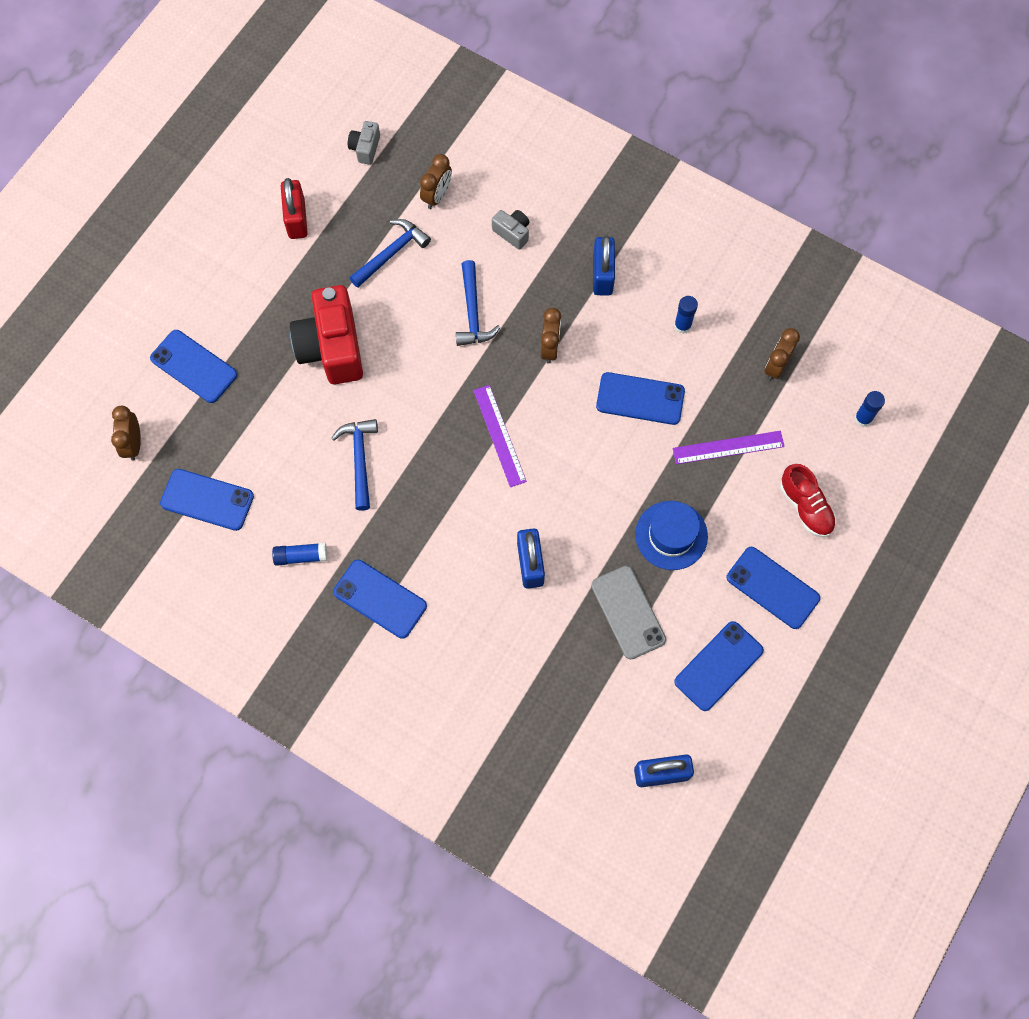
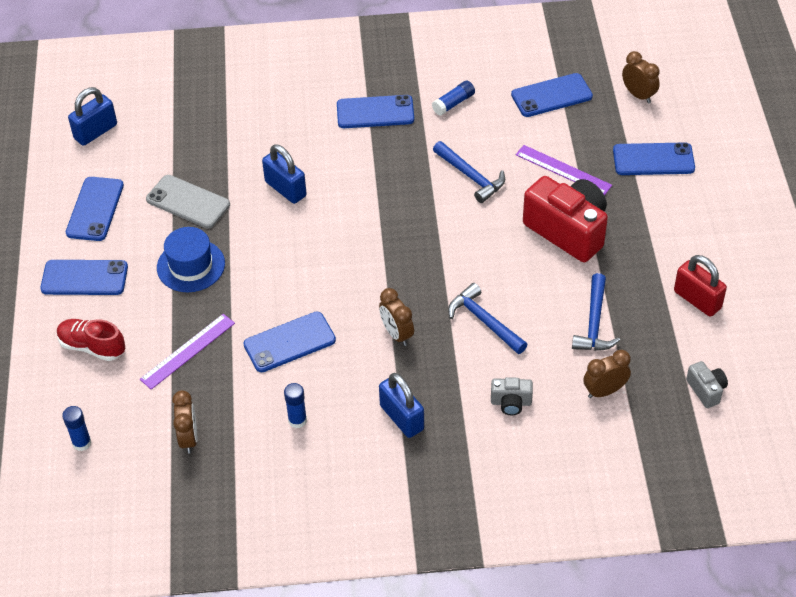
camera: 145 degrees right, 20 degrees down
(437, 196) = (604, 391): brown clock -> brown clock turned 75 degrees clockwise
(499, 435) = (381, 251): purple ruler -> purple ruler (563, 170)

